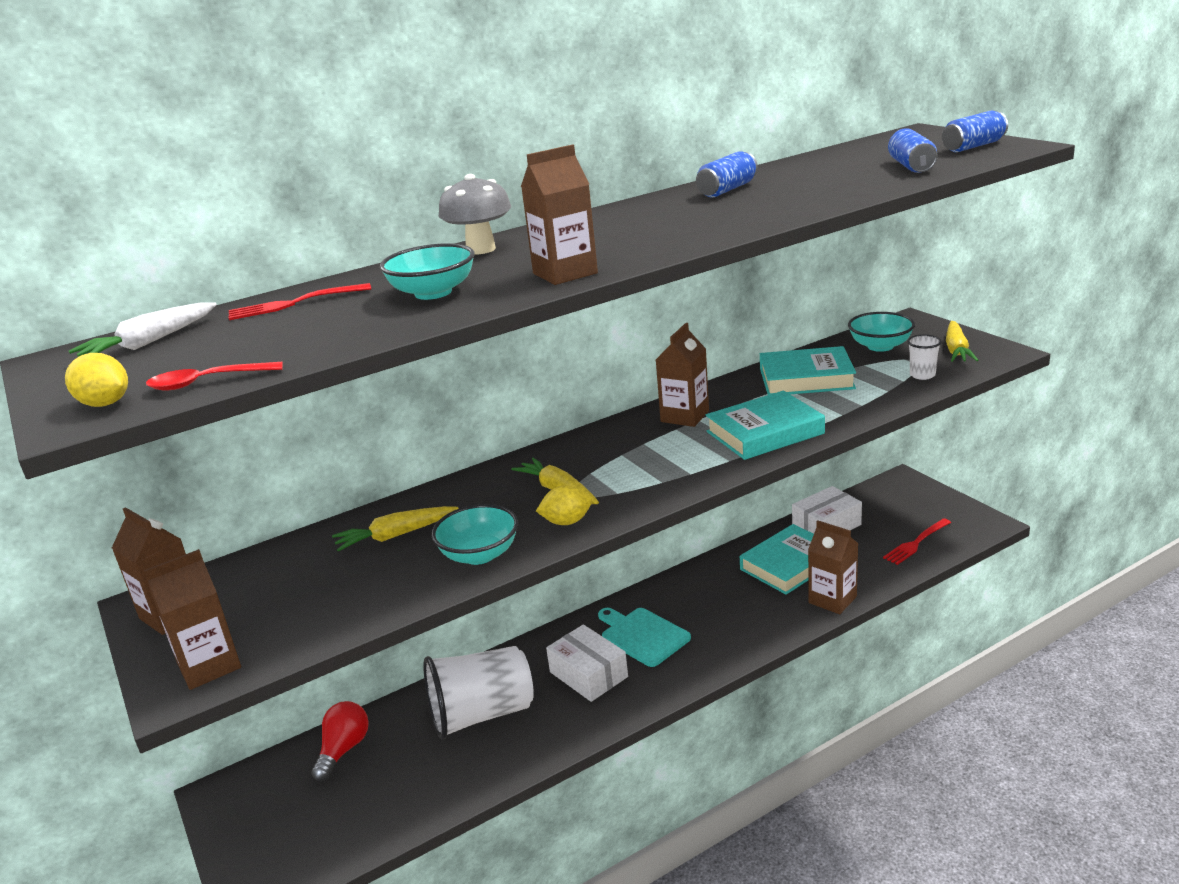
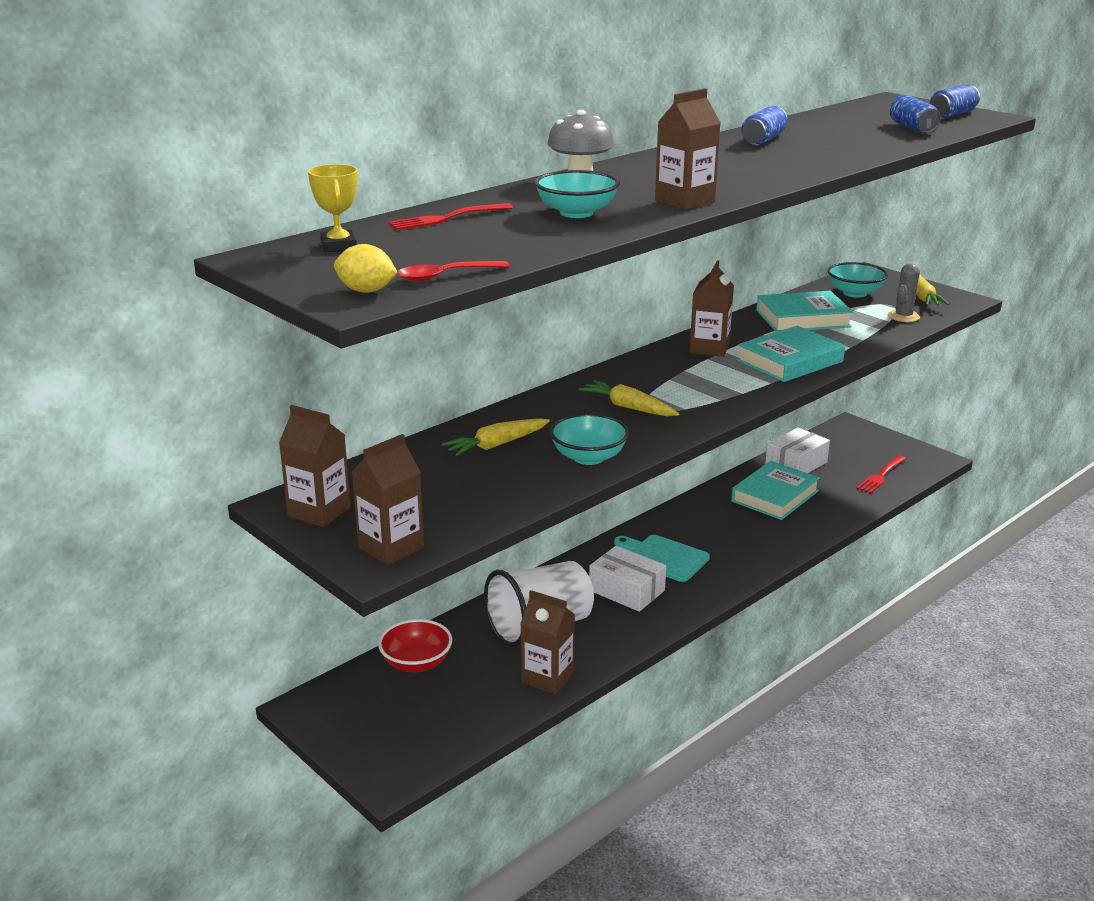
camera: 15 degrees left, 0 degrees up
(149, 342) = (338, 246): white carrot -> yellow trophy
(344, 750) = (416, 663): red light bulb -> red bowl
(567, 522) = (653, 431): yellow lemon -> none
(832, 600) = (824, 522): brown carton -> brown carton (547, 678)
(922, 375) = (903, 316): white cup -> grey cactus

